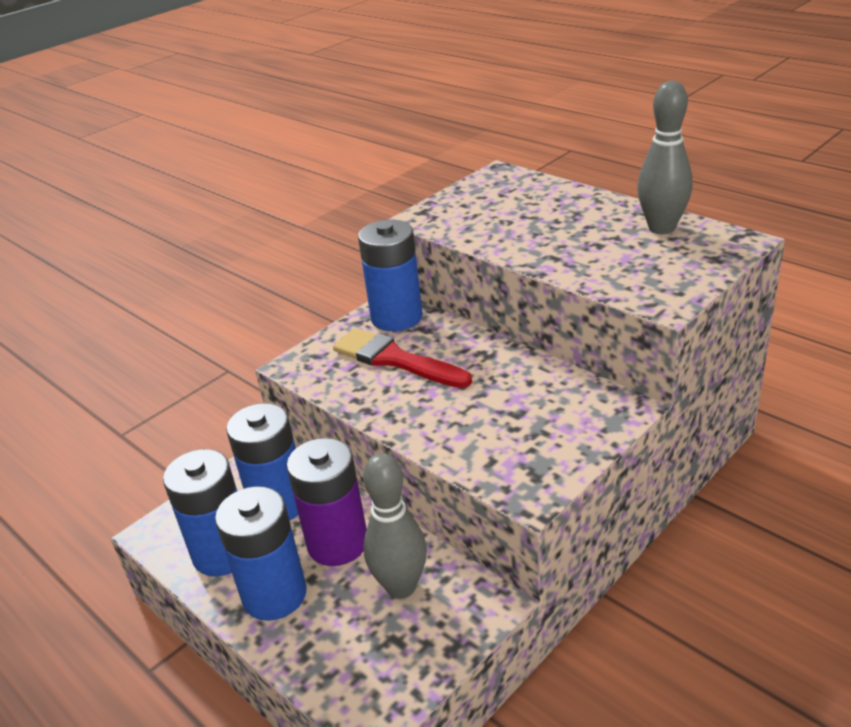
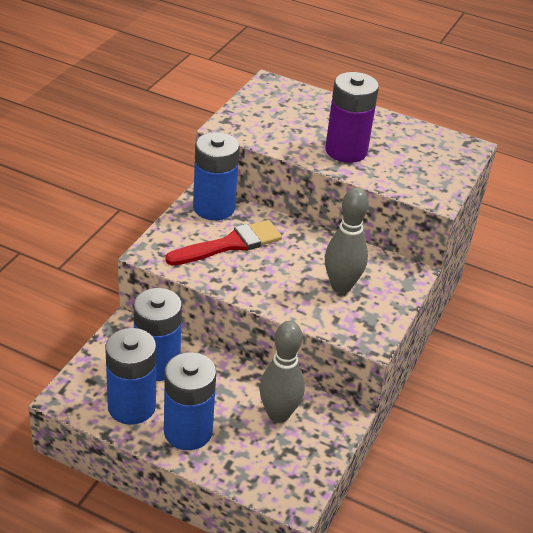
camera: 25 degrees left, 5 degrees up
(337, 543) = (217, 389): purple battery -> purple battery (346, 151)
(395, 359) = (230, 244): red brush -> red brush turned 135 degrees clockwise
(661, 228) = (413, 136): grey bowling pin -> grey bowling pin (341, 286)

